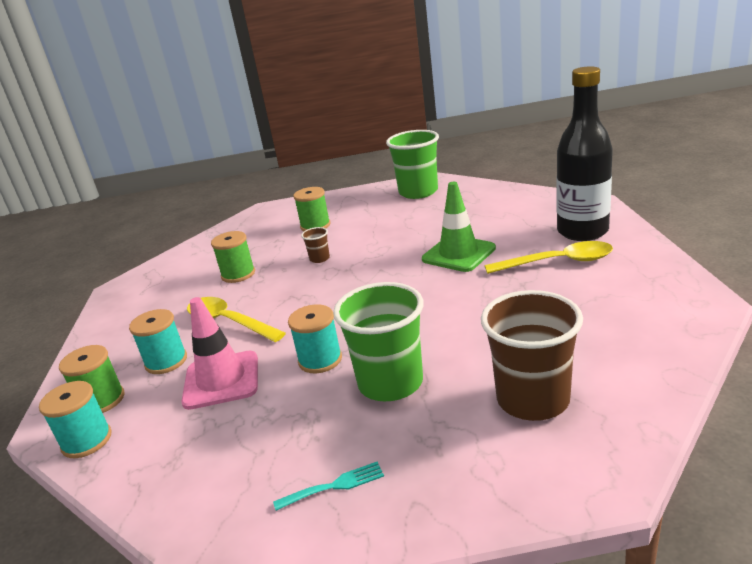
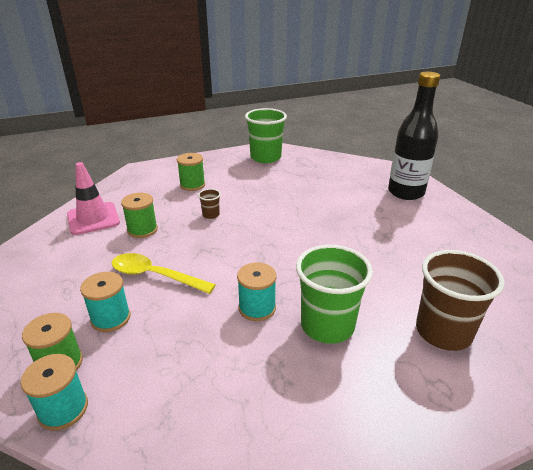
camera: 20 degrees left, 5 degrees up
(221, 380) = (175, 333): pink traffic cone -> pink traffic cone (93, 219)
(334, 486) = (328, 427): turquoise fork -> none
(458, 254) = (324, 210): green traffic cone -> none
(557, 262) = (401, 217): yellow spoon -> none

